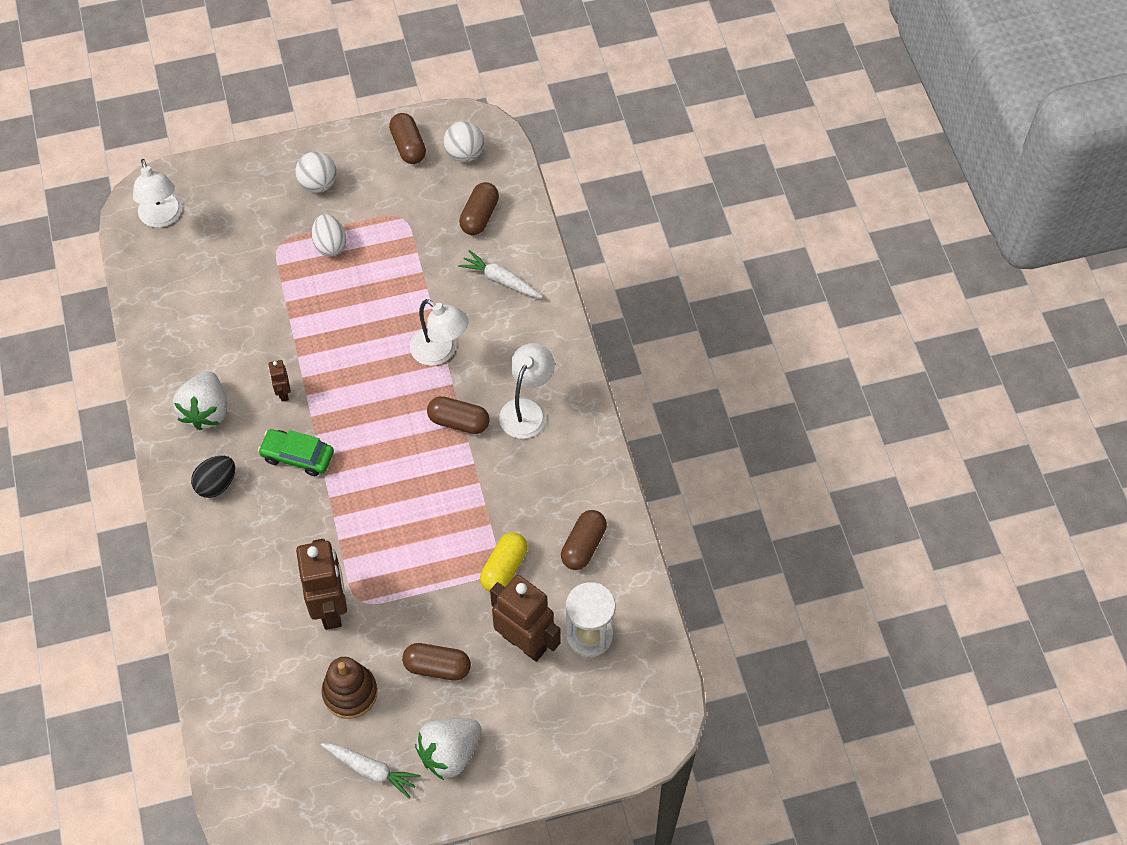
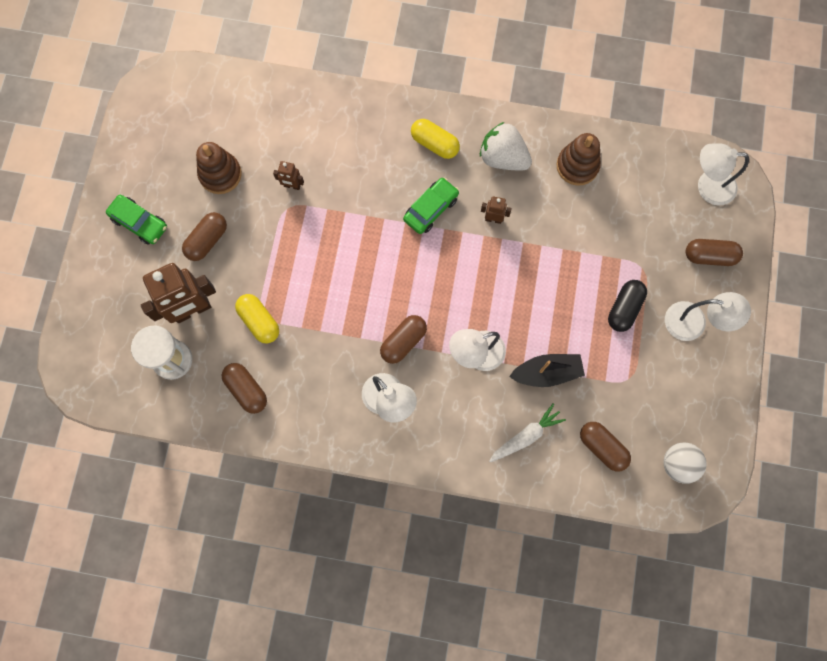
camera: 115 degrees right, 15 degrees up
(187, 339) = (577, 166): none -> brown stacking toy
(216, 484) = (434, 144): black egg -> yellow capsule
(318, 184) = (694, 323): white ball -> white lamp
(330, 244) = (624, 308): white egg -> black capsule
(331, 608) = (292, 186): brown robot -> brown robot, size x0.45
(371, 770) = (157, 166): white carrot -> none
(408, 146) = (706, 417): brown capsule -> brown capsule (709, 256)
(428, 285) = (547, 372): none -> black boat
(449, 753) = (139, 222): white strawberry -> green car

